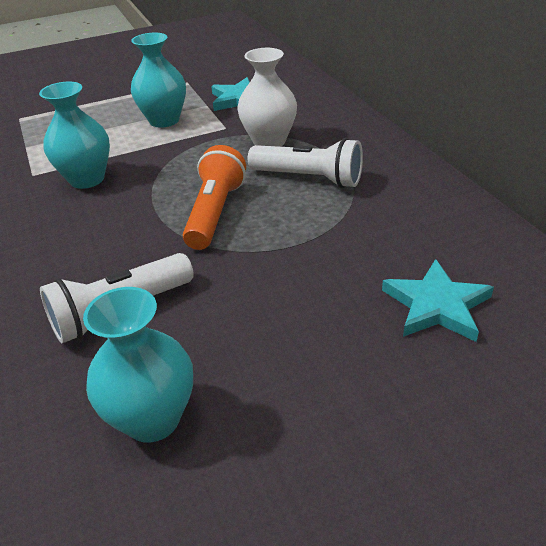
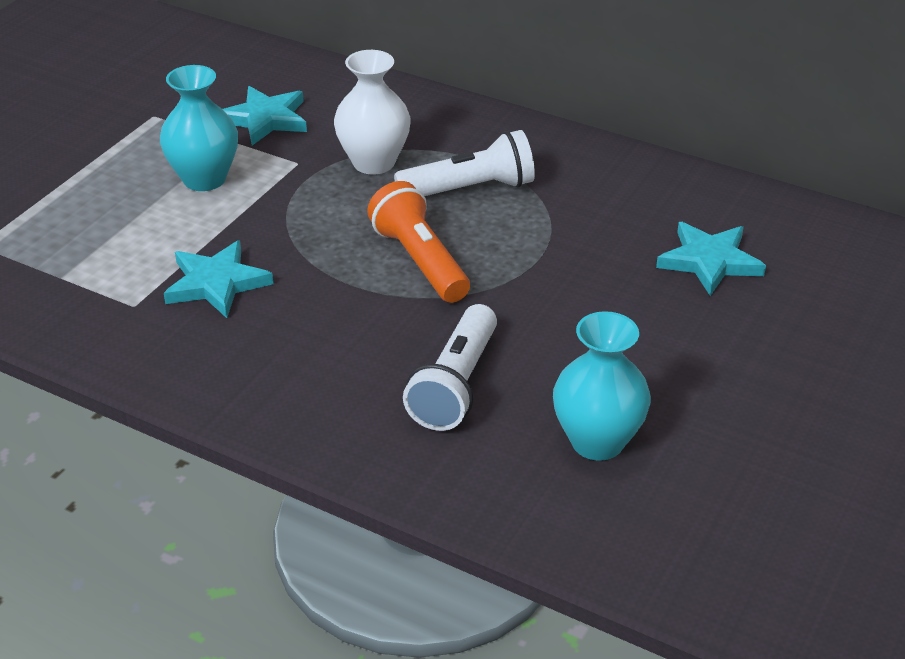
camera: 40 degrees left, 0 degrees up
(87, 179) = (217, 283): turquoise vase -> turquoise star

